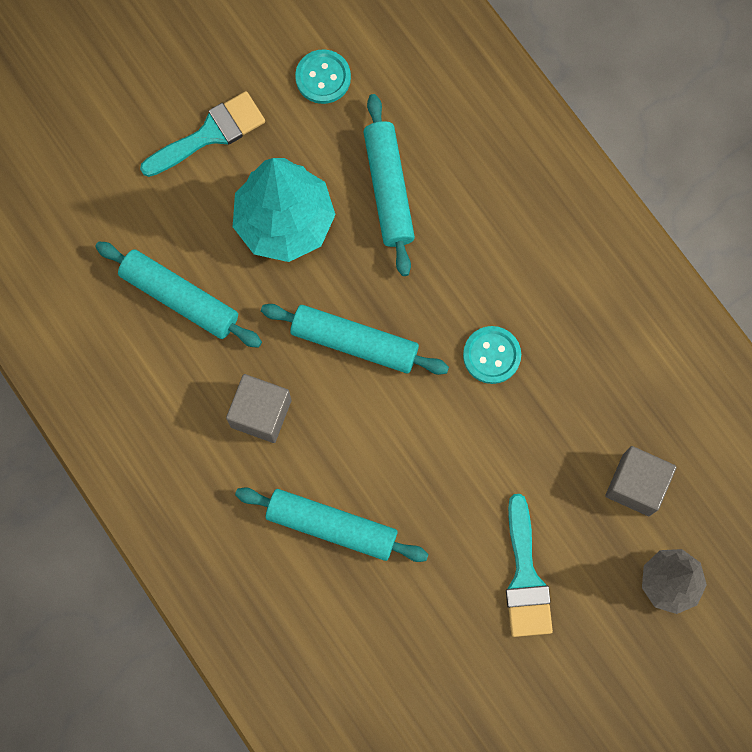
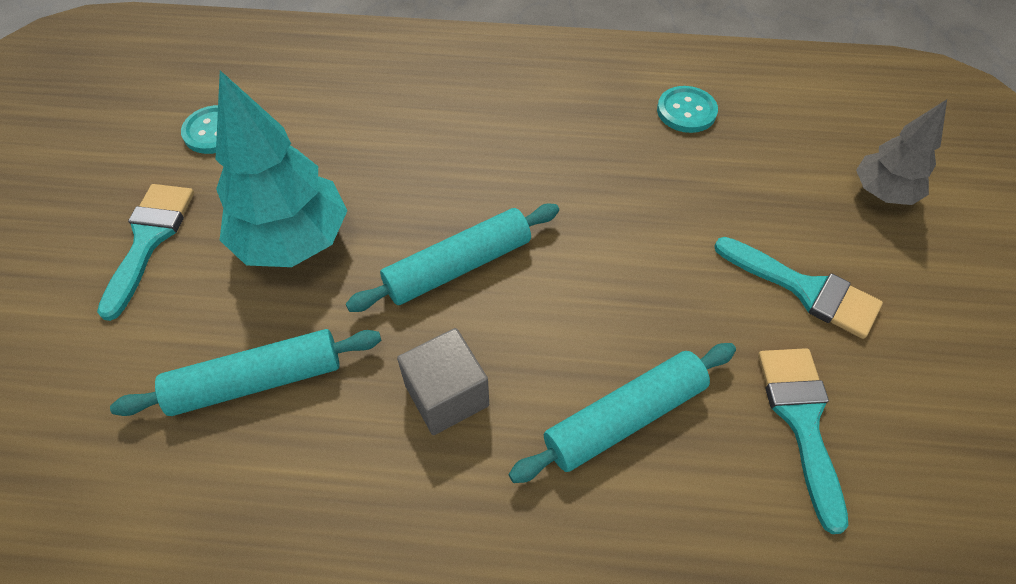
camera: 50 degrees left, 20 degrees down
(388, 189) = (354, 152): turquoise rolling pin -> none
(416, 631) = (801, 420): none -> turquoise brush
(491, 355) = (570, 179): turquoise button -> turquoise button (686, 111)
(636, 485) = (772, 160): grey cube -> none

